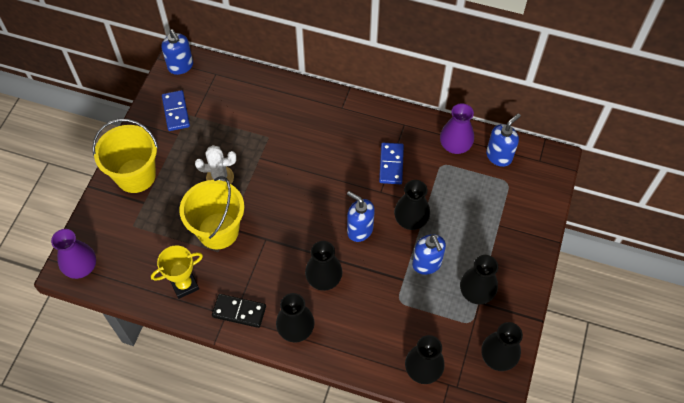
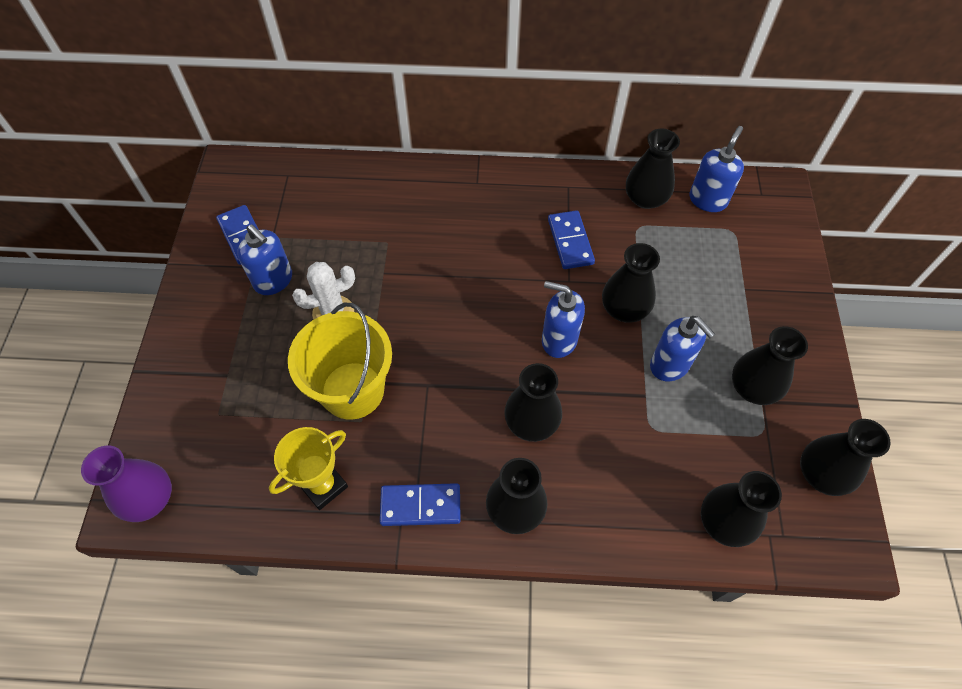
camera: 15 degrees left, 0 degrees up
(136, 175) = (205, 338): yellow bucket -> none
(180, 66) = (234, 175): blue soap dispenser -> blue soap dispenser (274, 281)
(239, 312) = (420, 506): black domino -> blue domino
(455, 145) = (645, 198): purple vase -> black vase

